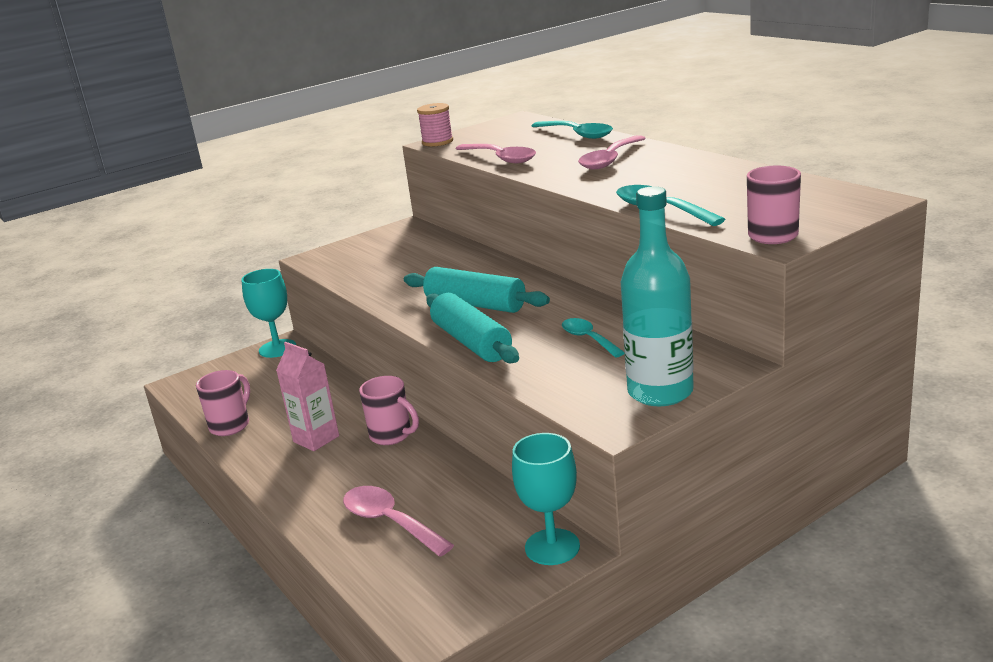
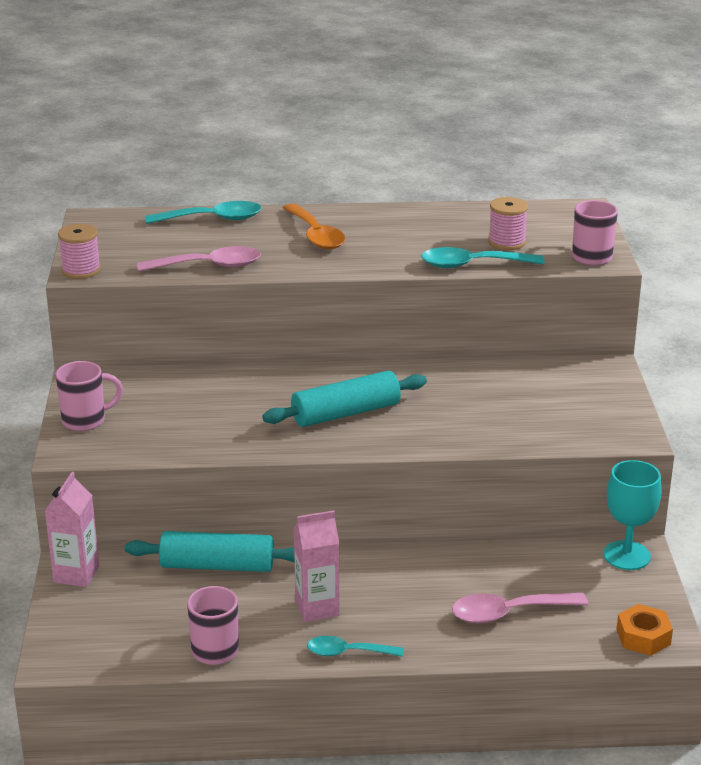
camera: 60 degrees left, 5 degrees up
(277, 348) = (76, 574): turquoise goblet -> pink carton
(392, 436) = (370, 567): pink mug -> pink mug (85, 420)
(422, 611) = (643, 637): none -> orange nut
(471, 342) = (420, 440): turquoise rolling pin -> turquoise rolling pin (217, 566)
(588, 339) = (491, 395): turquoise spoon -> turquoise spoon (347, 652)
(610, 160) = (315, 235): pink spoon -> orange spoon
(660, 392) = (613, 405): turquoise bottle -> none
(732, 203) = (506, 242): none -> pink spool

